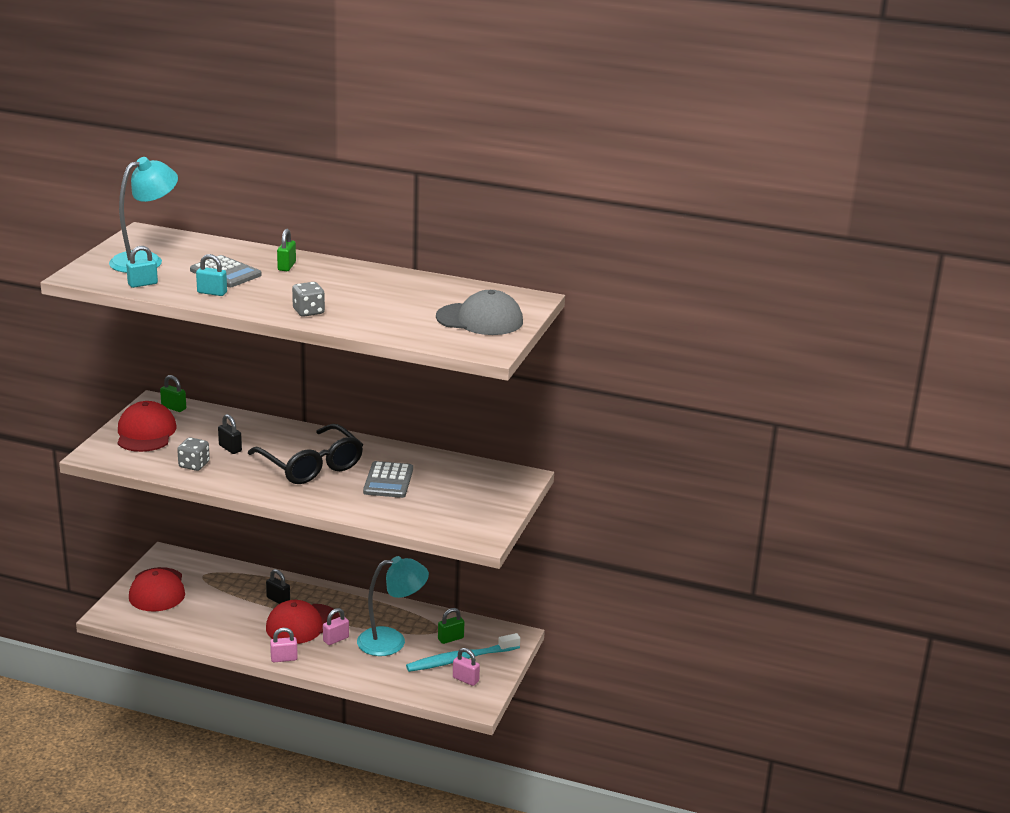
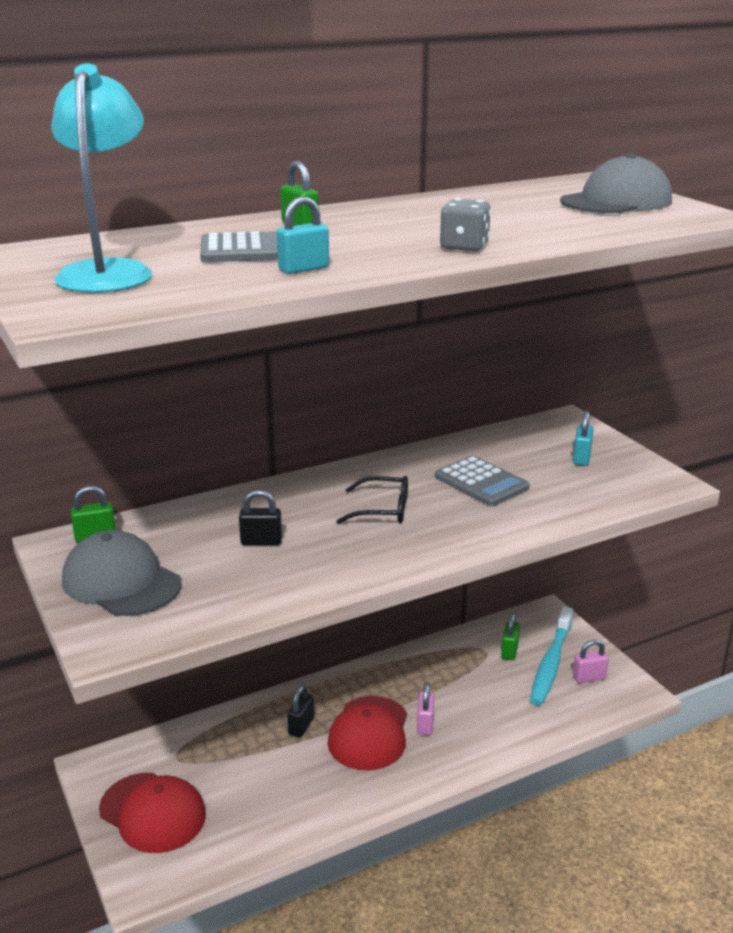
camera: 45 degrees left, 0 degrees up
(142, 284) = (187, 291): turquoise padlock -> turquoise padlock (581, 458)
(146, 433) = (121, 582): red cap -> grey cap
(194, 465) = (262, 582): grey dice -> none
(278, 600) = (301, 726): black padlock -> black padlock turned 60 degrees counterclockwise
(284, 659) = (418, 781): pink padlock -> none
(311, 466) = (383, 510): black glasses -> black glasses, size x0.54
(391, 641) = (471, 689): turquoise lamp -> none

